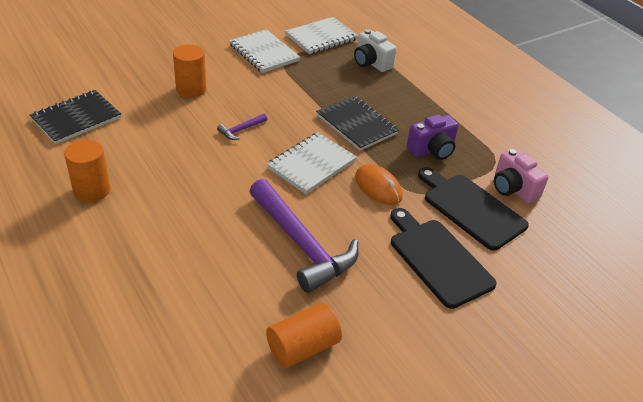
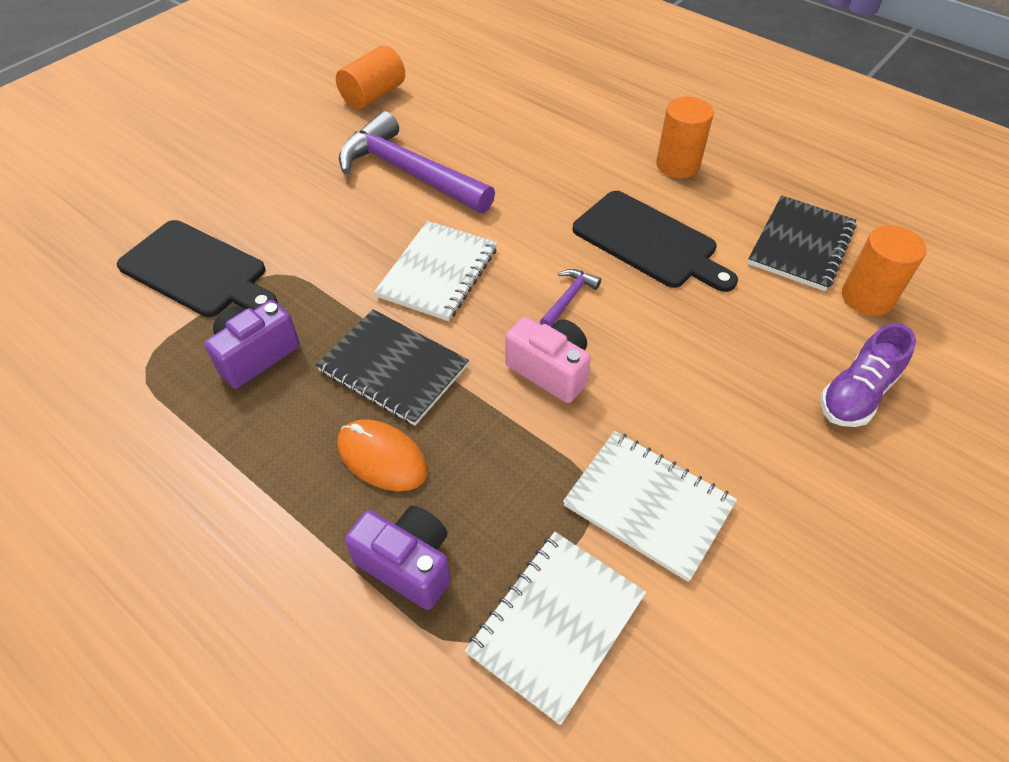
camera: 165 degrees right, 10 degrees up
(136, 58) = (856, 394): none -> purple shoe
(191, 89) = (702, 352): orange cylinder -> orange cylinder (867, 297)
(371, 63) = (407, 564): white camera -> purple camera
(378, 187) = (333, 266): orange mouse -> orange mouse (382, 457)
(438, 259) = (245, 197): black cutting board -> black cutting board (648, 242)
(513, 189) = (126, 321): pink camera -> pink camera (550, 370)

